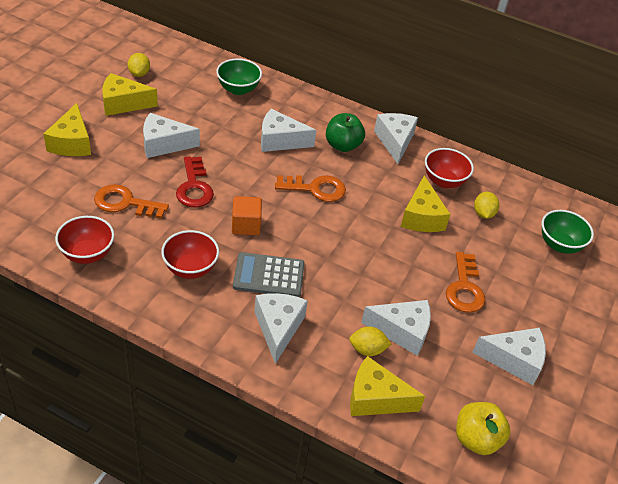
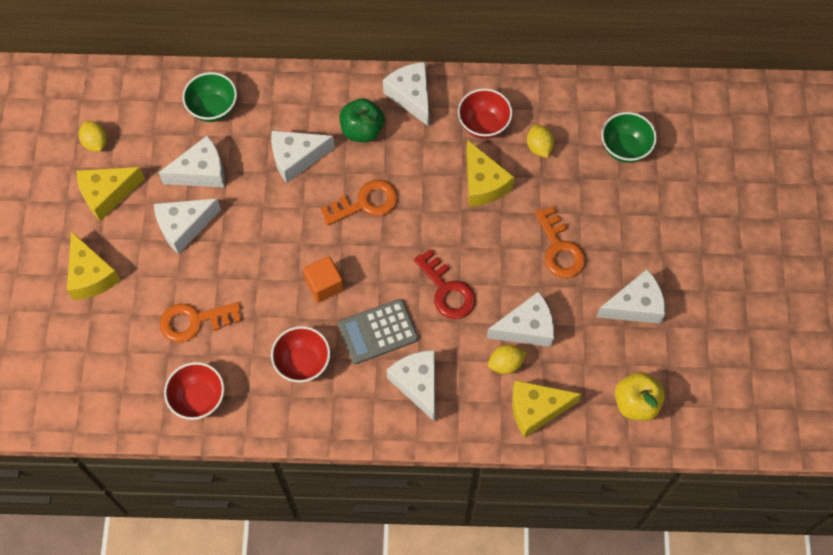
camera: 20 degrees left, 20 degrees up
(194, 187) = (248, 266): red key -> red key (447, 290)
(202, 119) = (201, 172): none -> white cheese

